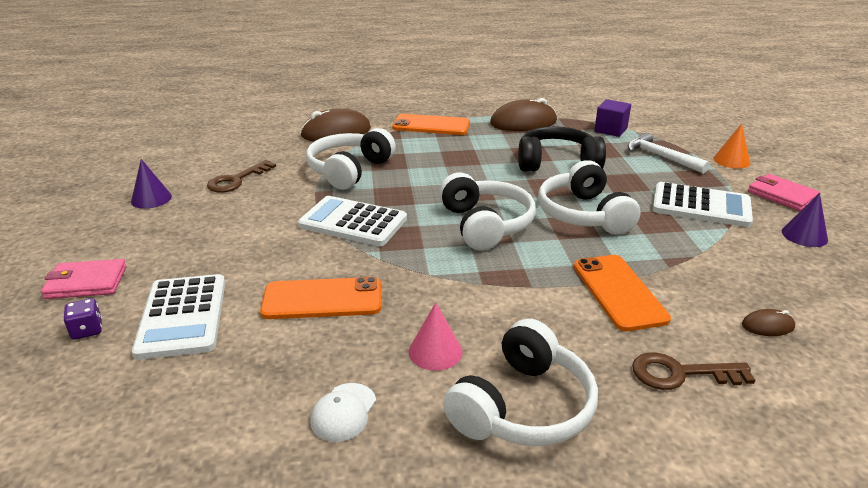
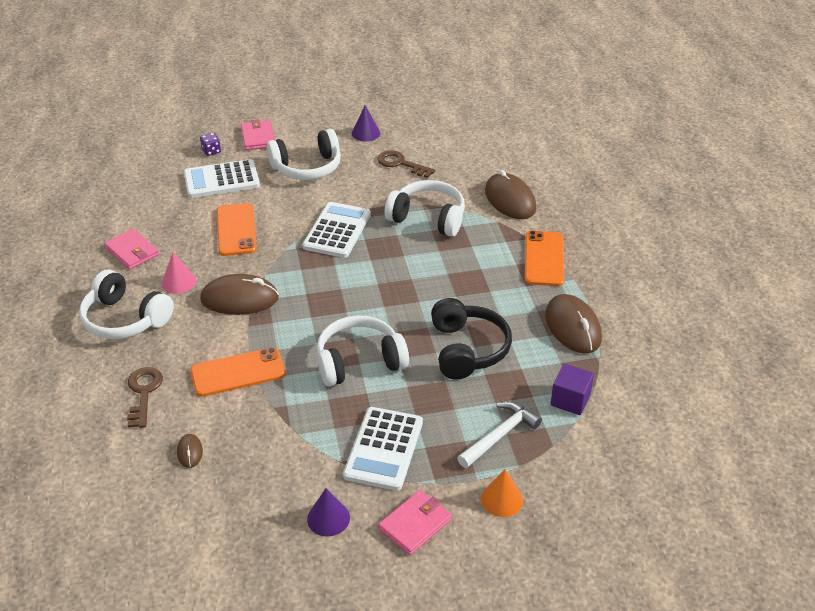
camera: 85 degrees right, 10 degrees up
(343, 412) = (132, 251): white cap -> pink wallet
(478, 293) = (239, 299): none -> brown mouse
(485, 225) = (337, 301): white headphones -> white headphones (307, 167)

